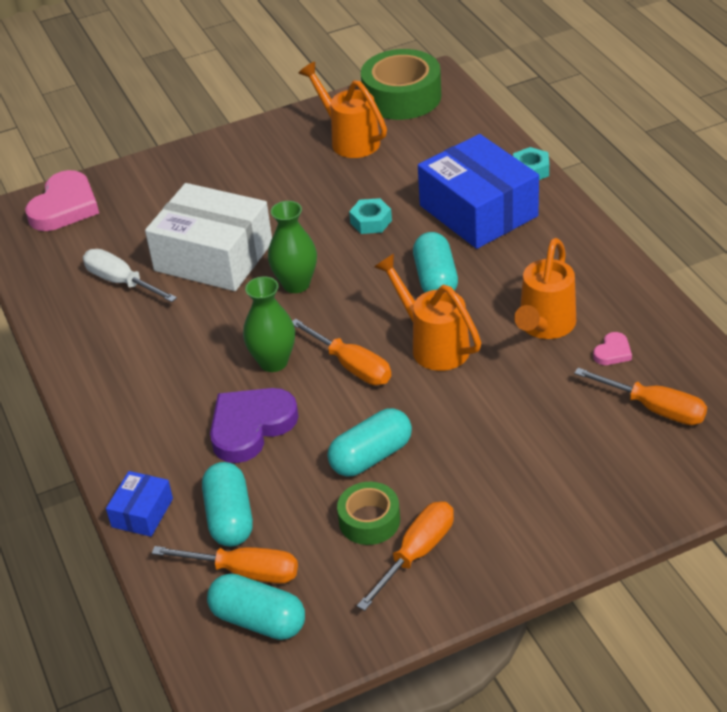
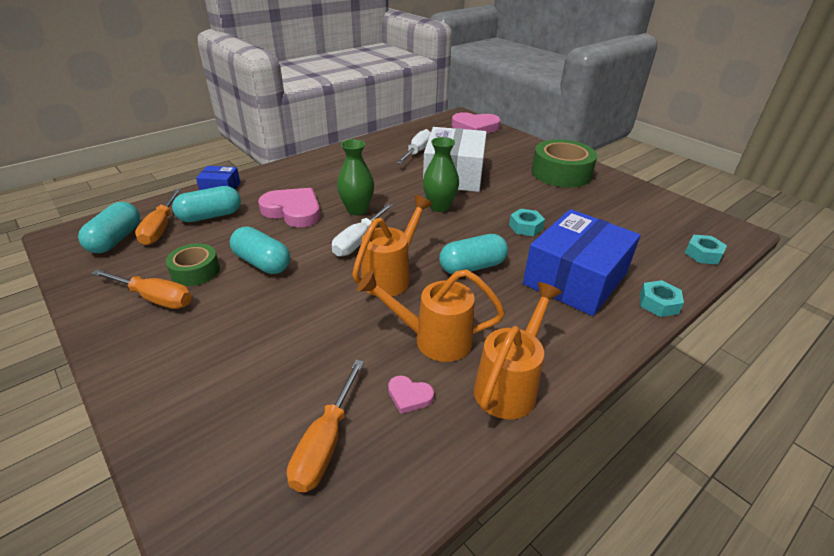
camera: 70 degrees right, 5 degrees down
(250, 427) = (293, 211): purple heart -> pink heart
(349, 139) = (616, 204): orange watering can -> orange watering can (510, 384)
(351, 366) = (358, 241): orange screwdriver -> white screwdriver
(402, 97) = (693, 220): green tape -> green tape (561, 173)
(464, 115) = (703, 254): none -> turquoise nut

